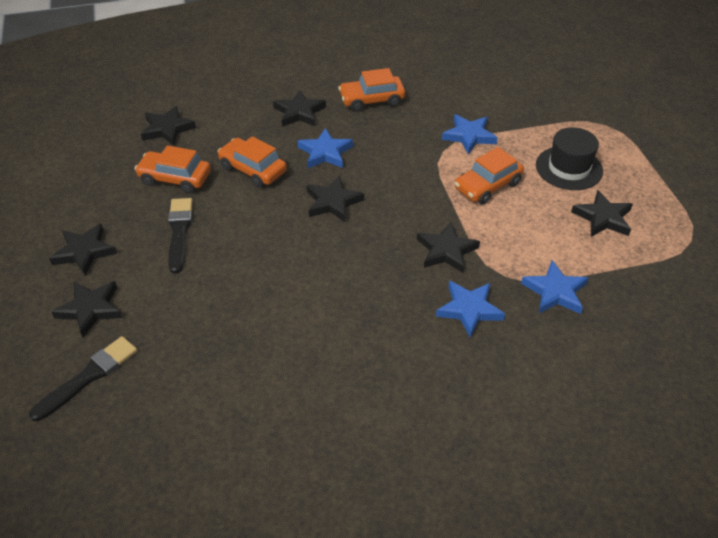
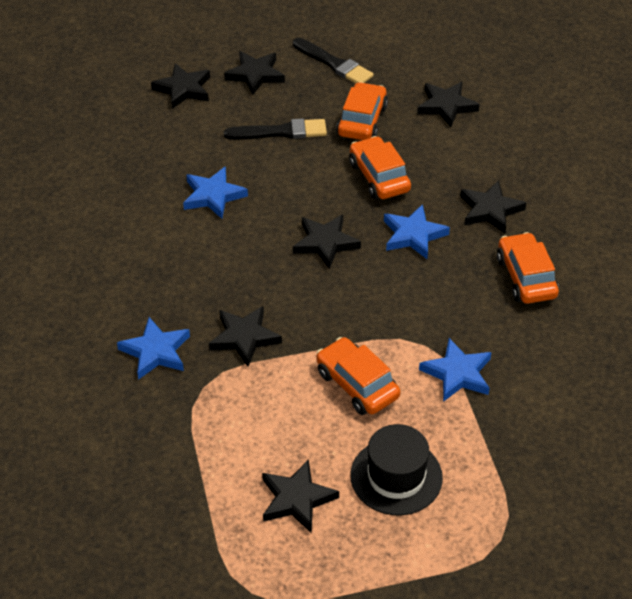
camera: 90 degrees right, 0 degrees up
(88, 376) = (109, 99): black brush -> black brush (334, 64)
(253, 169) = (379, 177): orange car -> orange car turned 60 degrees counterclockwise
(555, 291) = (174, 430): blue star -> blue star (213, 196)

